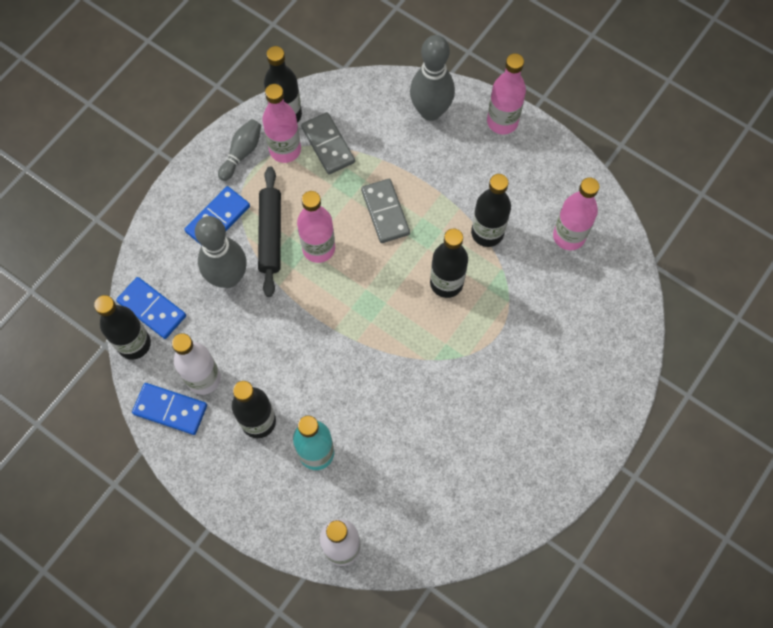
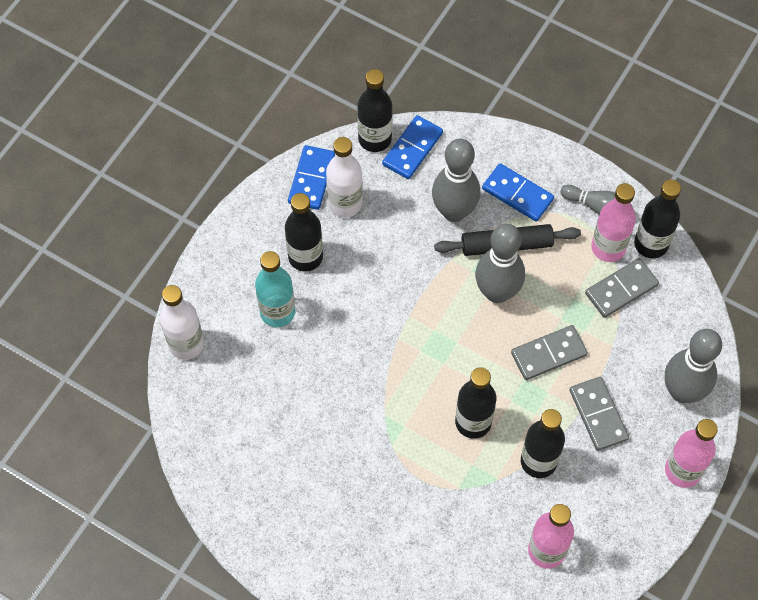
camera: 85 degrees right, 5 degrees down
(318, 248) = (497, 292): pink bottle -> grey bowling pin
(447, 179) = (598, 414): none -> grey domino

